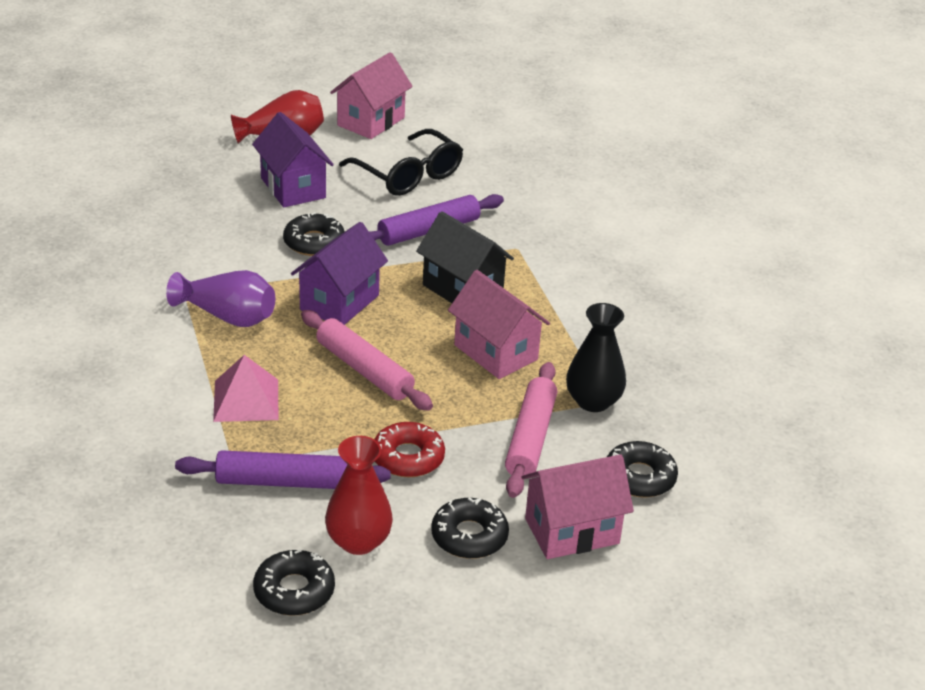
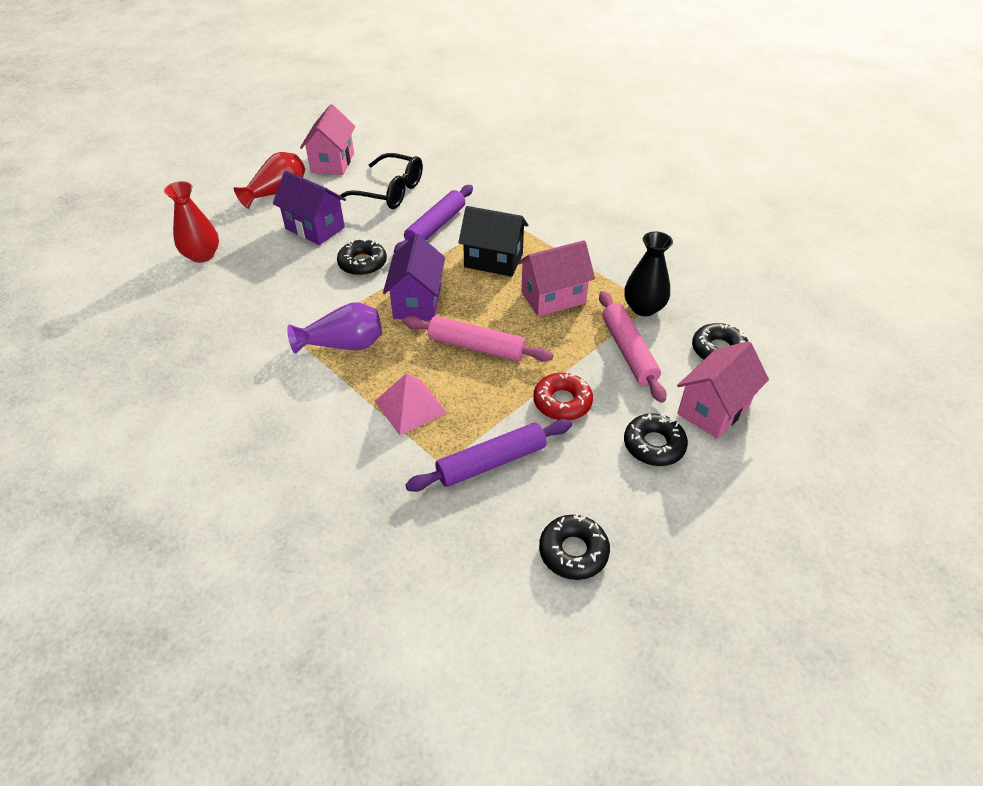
camera: 25 degrees left, 10 degrees up
(358, 541) = (584, 486): red vase -> red vase (202, 255)
(495, 352) = (553, 298): pink house -> pink house turned 45 degrees counterclockwise

